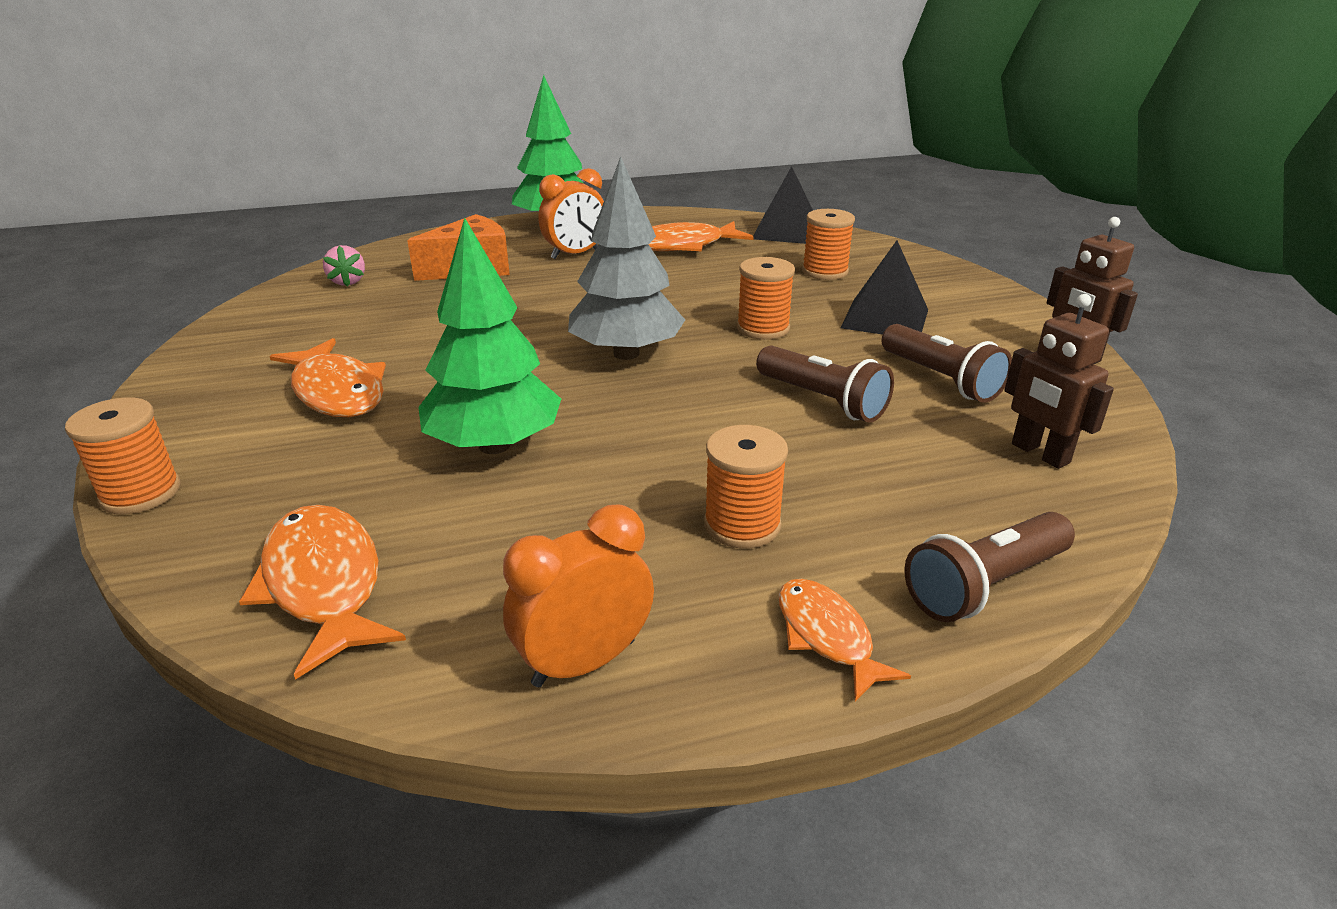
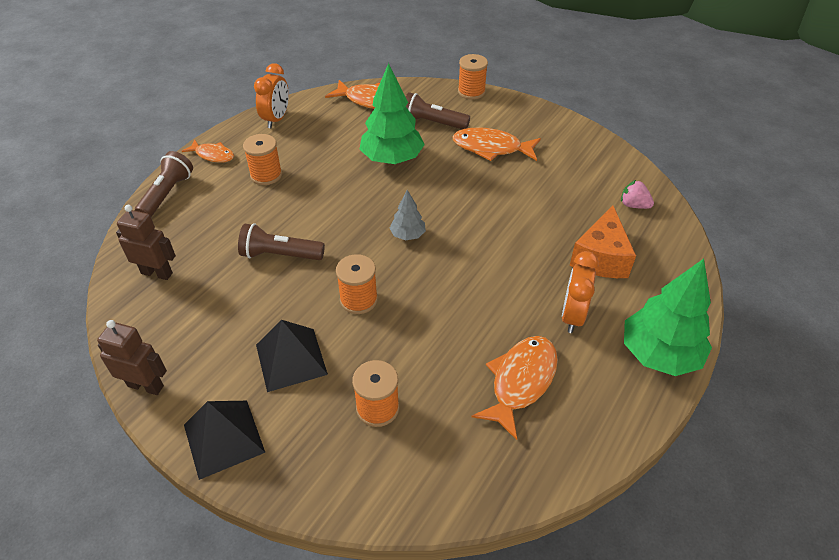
camera: 140 degrees right, 15 degrees up
(626, 353) = (408, 235): grey tree -> grey tree, size x0.50
(786, 231) = (473, 476): black pyramid -> black pyramid (224, 438)
(941, 379) = (225, 307): brown flashlight -> brown flashlight (432, 123)

